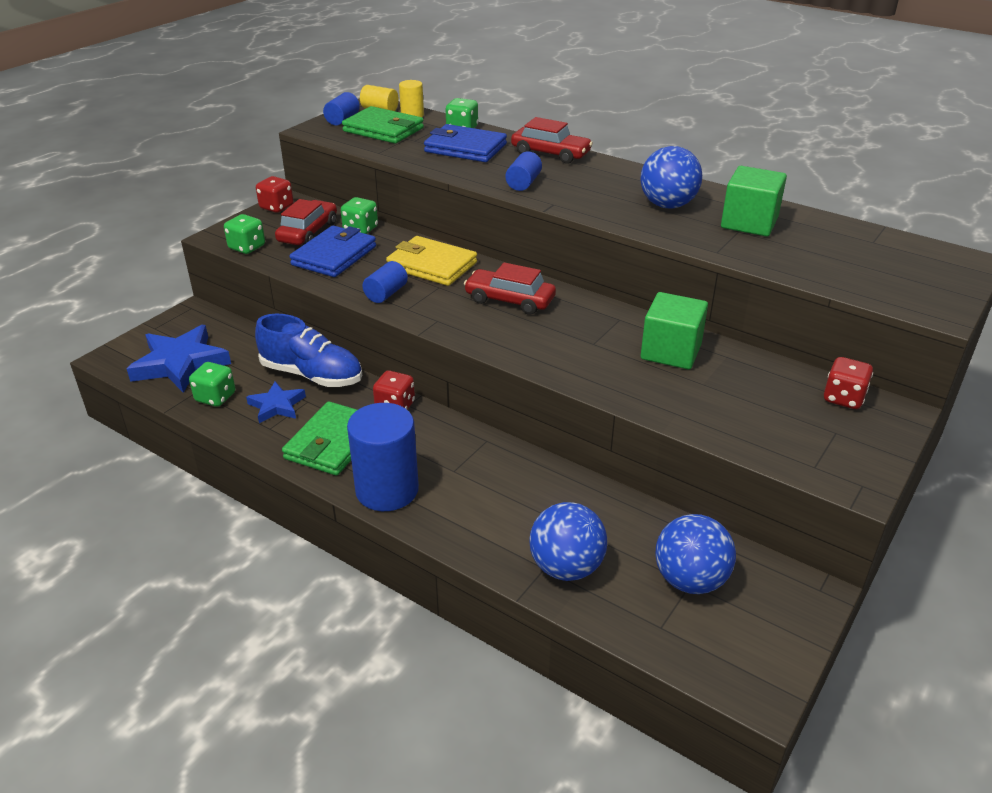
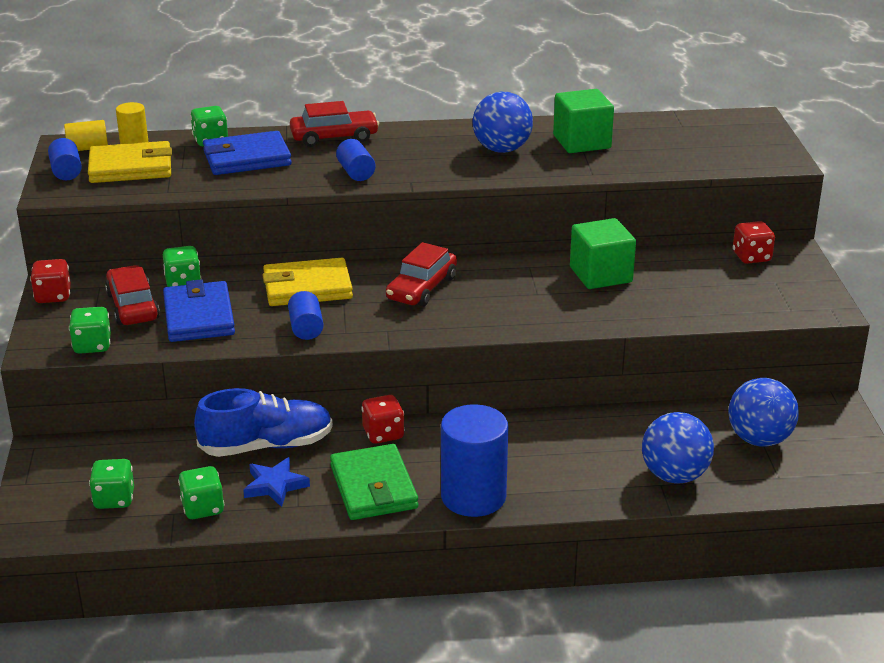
camera: 40 degrees left, 5 degrees down
(180, 363) = (114, 499): blue star -> green dice
(383, 130) = (130, 167): green wallet -> yellow wallet
(509, 300) = (421, 288): red car -> red car turned 45 degrees counterclockwise

